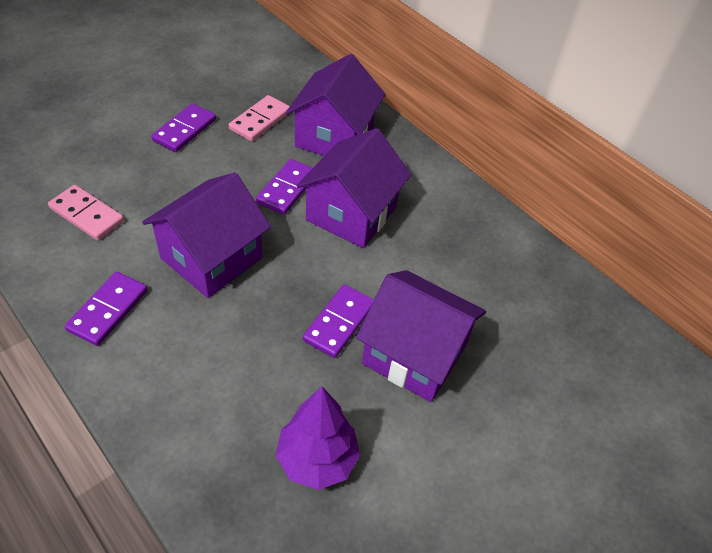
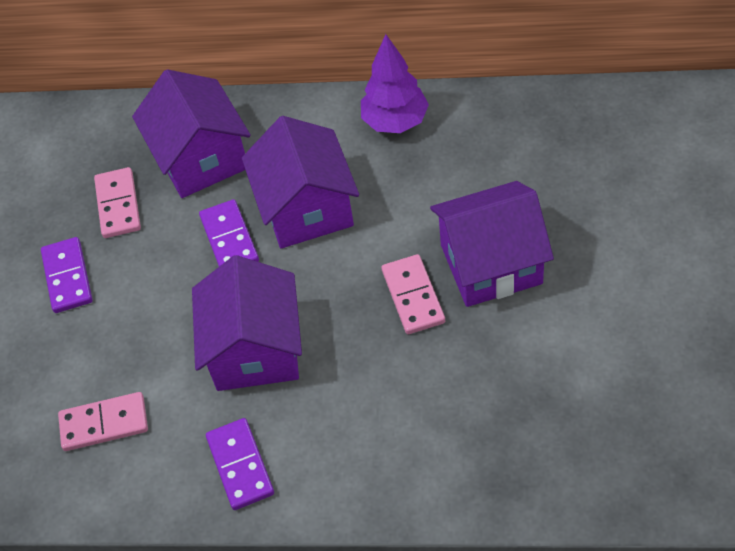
camera: 35 degrees left, 5 degrees up
(317, 459) = (523, 395): purple tree -> purple tree (395, 122)
(339, 323) = (413, 296): purple domino -> pink domino

